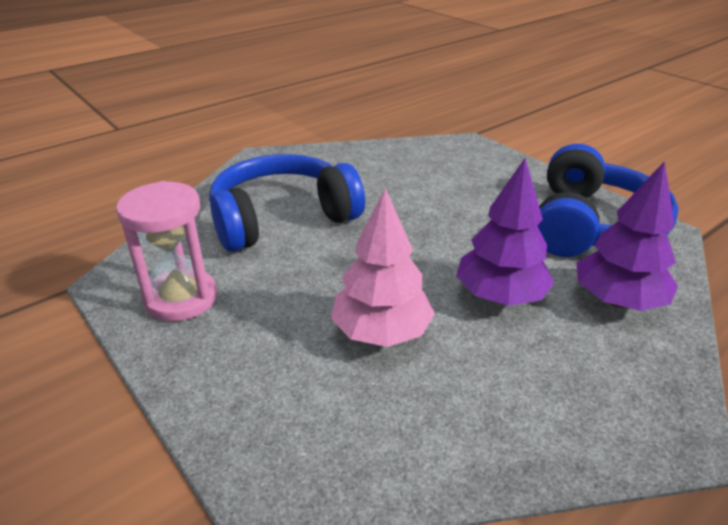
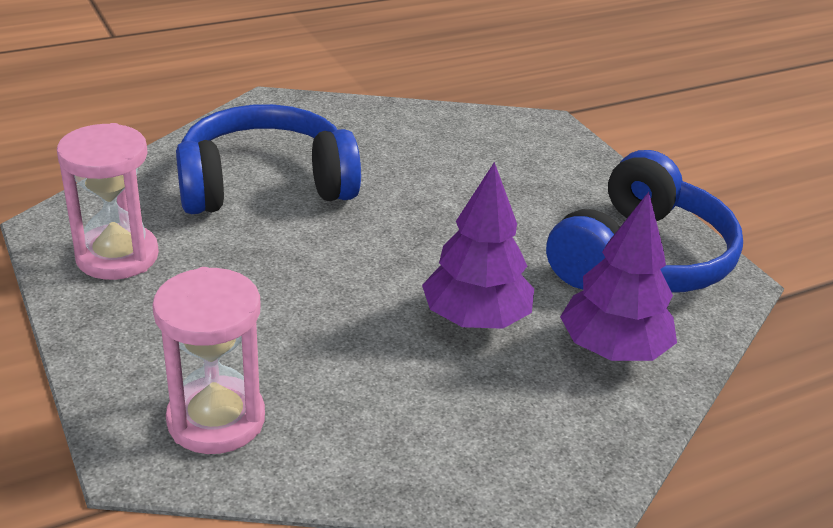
camera: 10 degrees right, 0 degrees up
(329, 435) = (216, 419): none -> pink hourglass
(381, 332) = (319, 332): pink tree -> none

